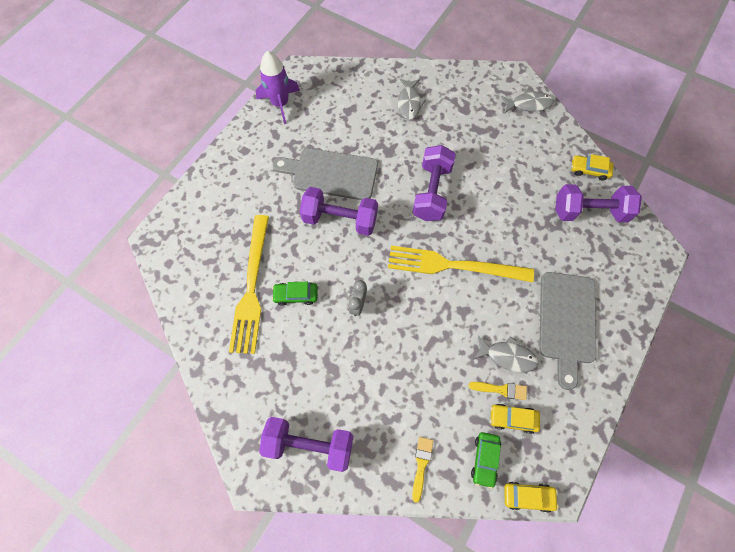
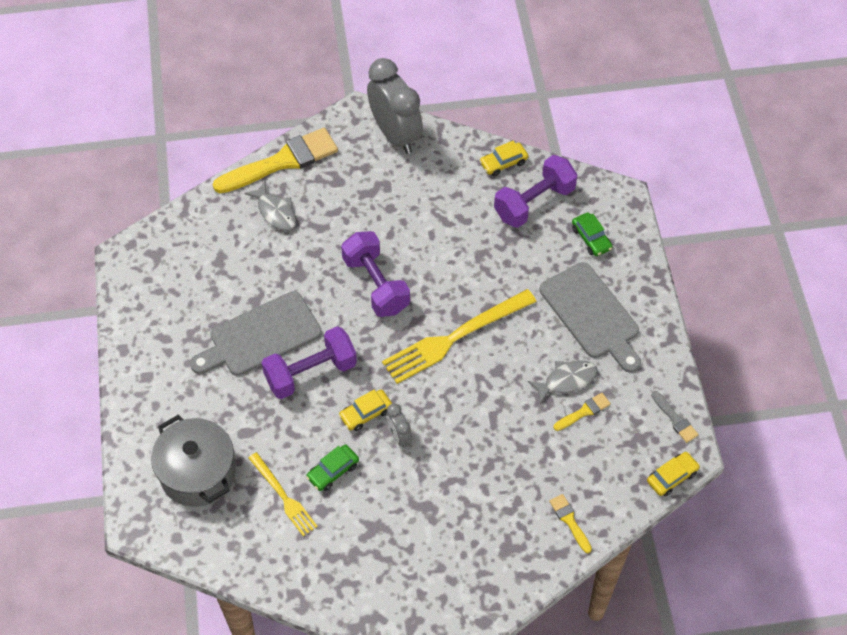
camera: 40 degrees left, 10 degrees down
(217, 232) = (198, 473): none -> grey pot
(251, 287) = (283, 496): yellow fork -> yellow fork, size x0.57
(280, 104) = (138, 303): purple rocket -> none
(309, 444) = (463, 581): purple dumbbell -> none
(440, 75) = (282, 161): none -> yellow brush
(485, 459) = (616, 476): green car -> green car (591, 238)
(512, 419) = (612, 427): yellow car -> yellow car (366, 413)
(529, 104) = (395, 134): grey fish -> grey clock
(567, 452) = (675, 419): none -> grey brush

